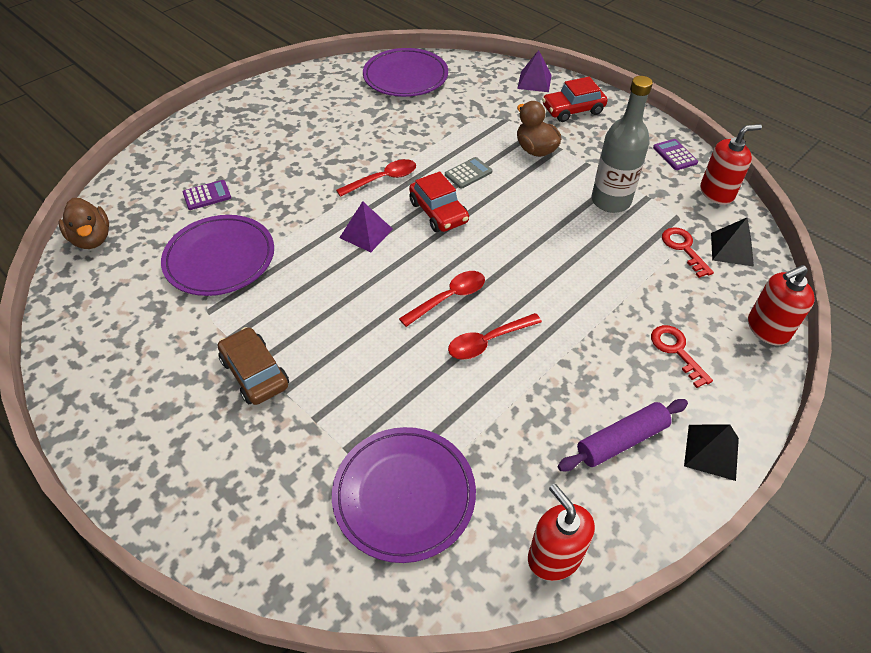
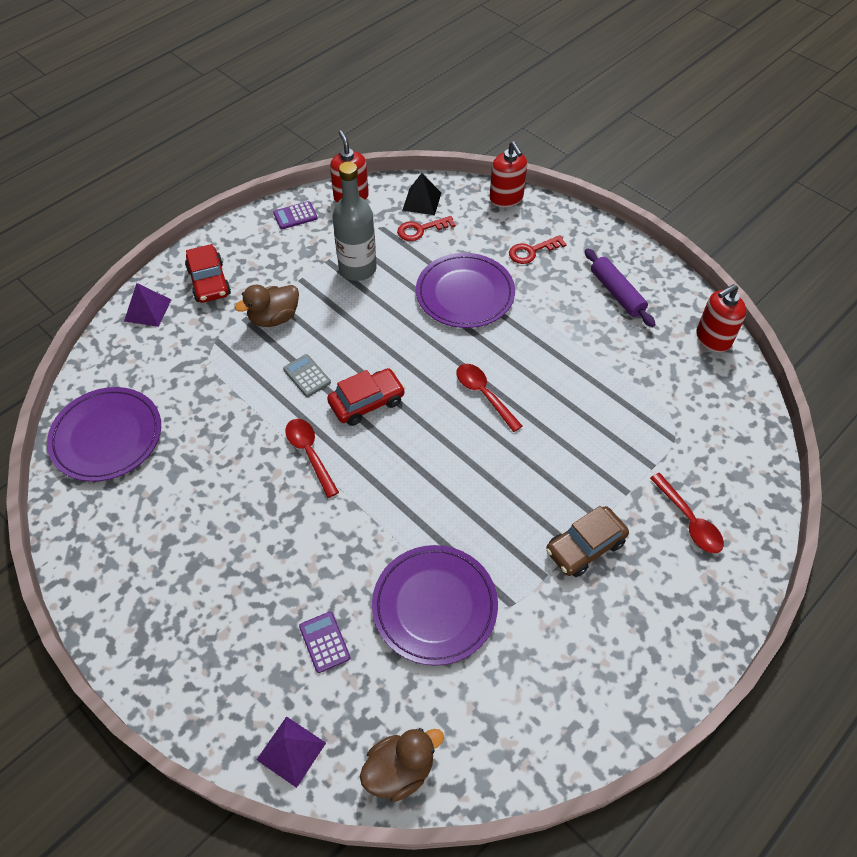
camera: 90 degrees left, 5 degrees up
(366, 233) = (396, 465): purple pyramid -> purple pyramid (291, 751)
(404, 495) = (685, 425): purple plate -> purple plate (465, 294)
(488, 341) = (532, 368): red spoon -> red spoon (689, 521)
(711, 451) = (618, 247): black pyramid -> none

